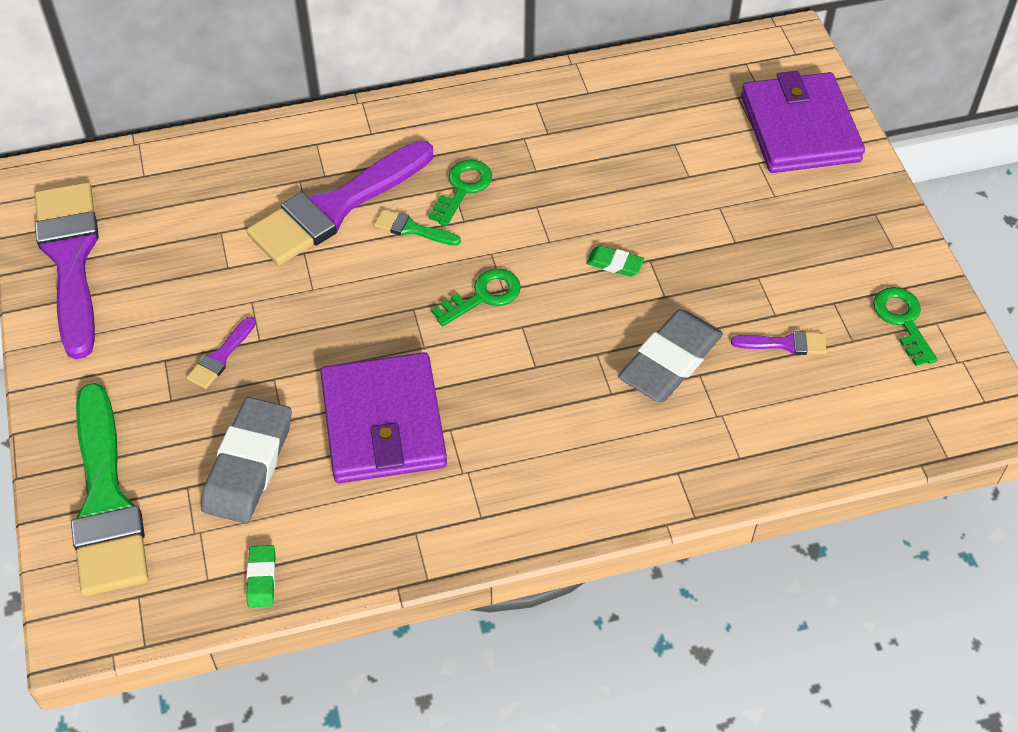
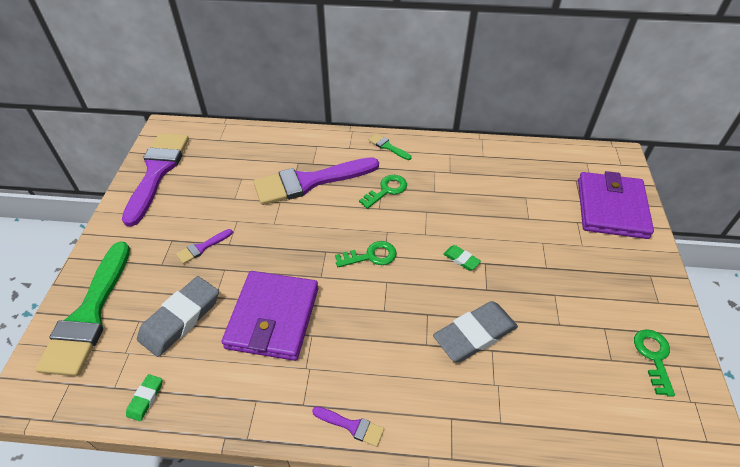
camera: 20 degrees right, 5 degrees down
(412, 229) = (347, 205): green brush -> green brush (388, 147)
(785, 344) = (560, 347): purple brush -> purple brush (351, 426)

